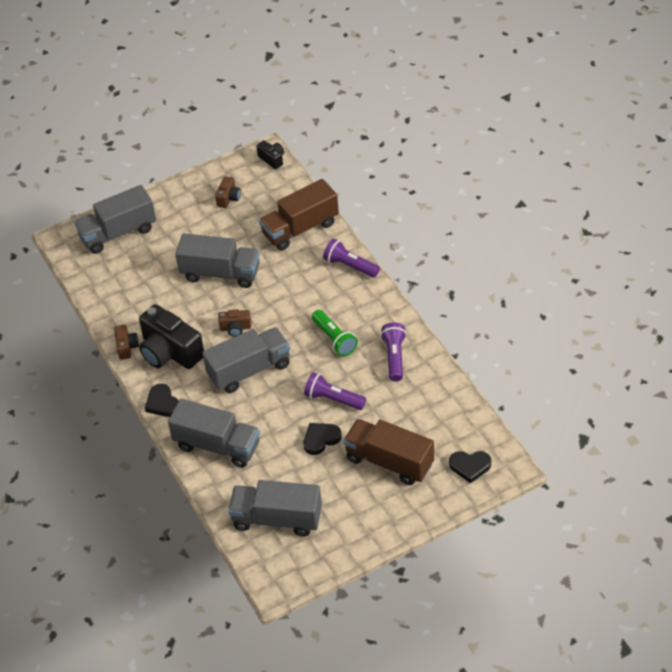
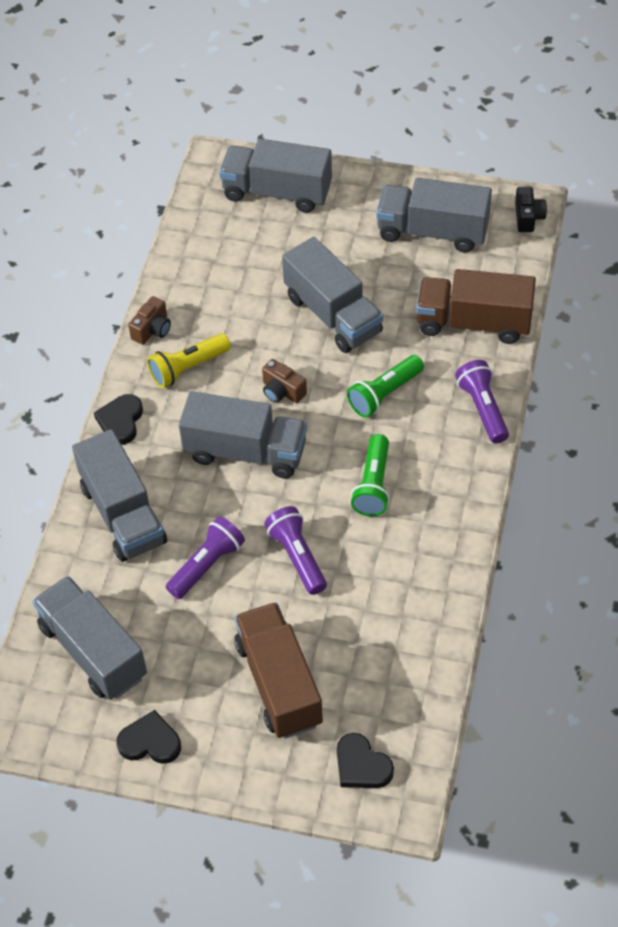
camera: 40 degrees right, 5 degrees up
(170, 352) = (188, 368): black camera -> yellow flashlight
(228, 198) = (432, 232): brown camera -> grey truck
(292, 293) = (384, 394): none -> green flashlight
(321, 439) = (234, 594): black heart -> black heart (150, 742)
(394, 357) = (417, 559): purple flashlight -> purple flashlight (207, 565)

